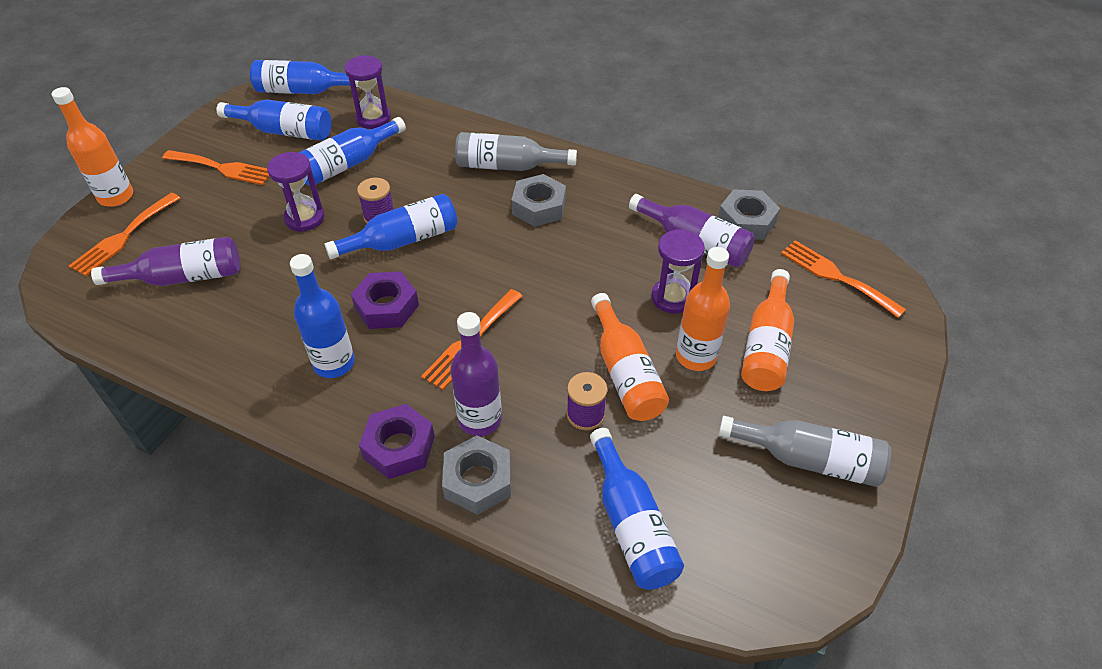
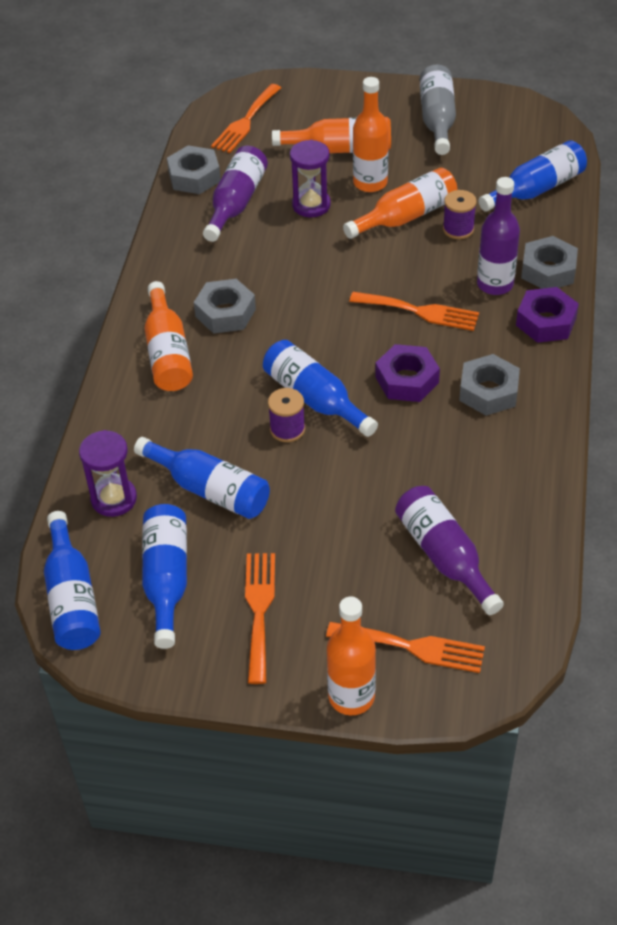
camera: 105 degrees left, 0 degrees up
(304, 218) = (314, 491): purple hourglass -> none
(334, 363) = (488, 391): blue bottle -> grey nut
(508, 166) = (168, 352): grey bottle -> orange bottle

